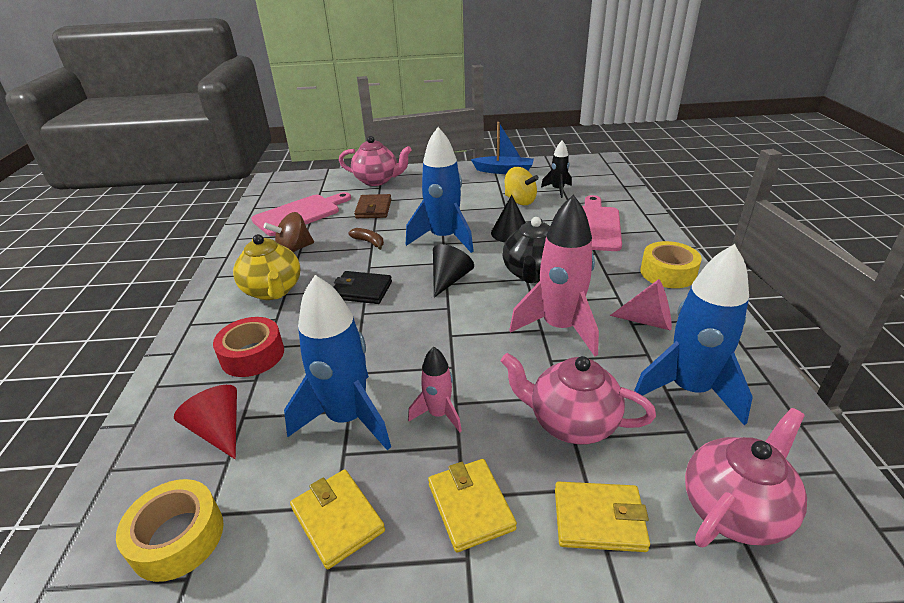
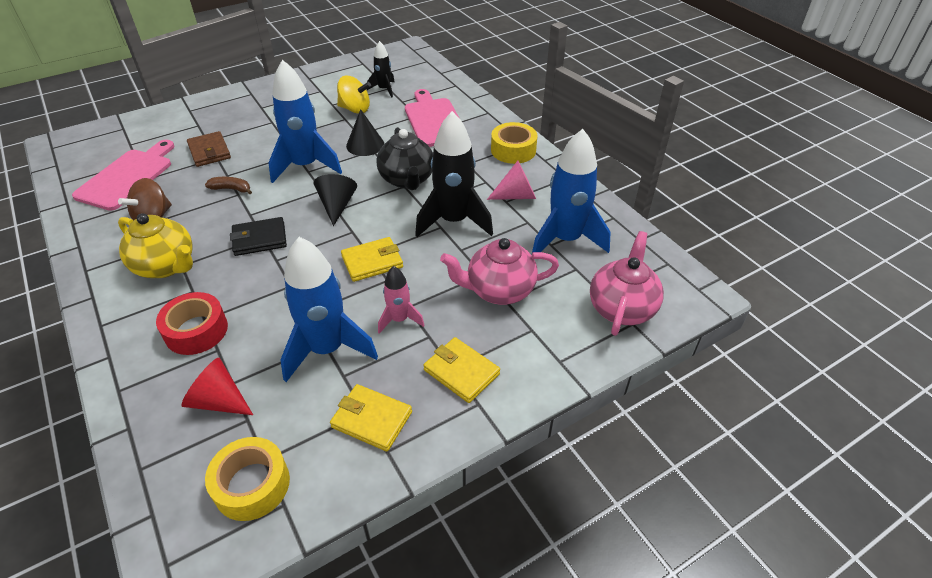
camera: 30 degrees left, 10 degrees up
(377, 180) = (189, 117): pink teapot -> none
(504, 171) = (320, 78): blue boat -> none
(559, 328) = (454, 221): pink rocket -> black rocket
(599, 519) = (547, 346): yellow wallet -> yellow wallet (372, 262)

